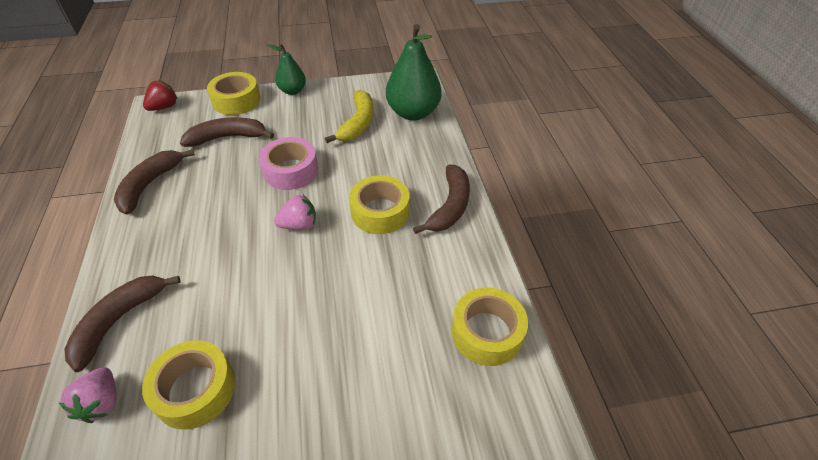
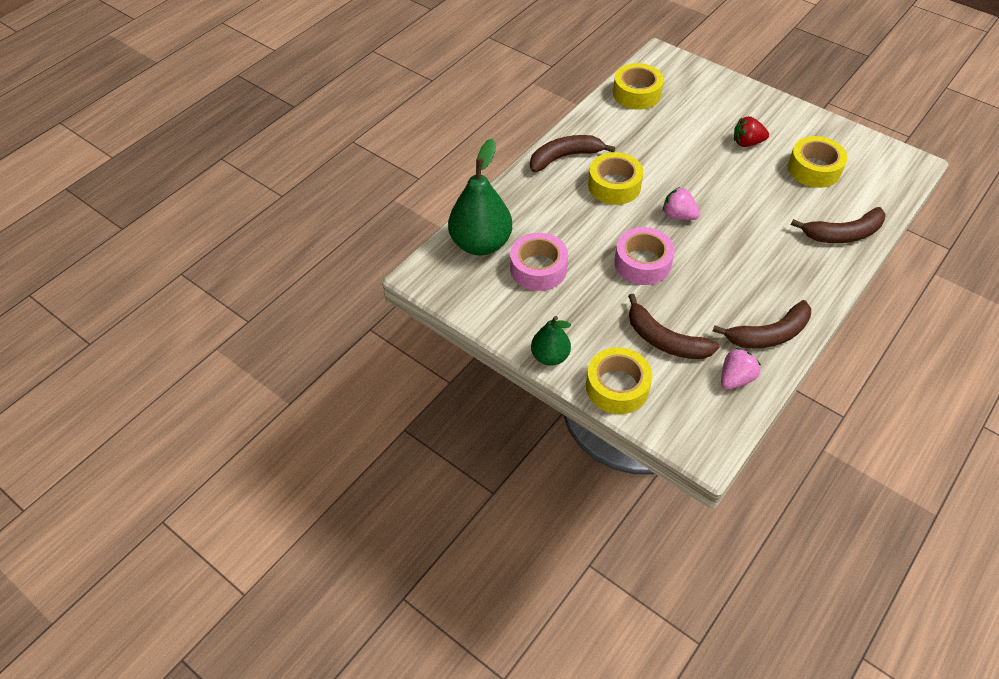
camera: 130 degrees left, 5 degrees up
(101, 403) = (870, 196): pink strawberry -> pink strawberry (735, 378)
(164, 107) = (698, 438): red strawberry -> red strawberry (747, 143)
(358, 123) = (538, 268): yellow banana -> pink tape

